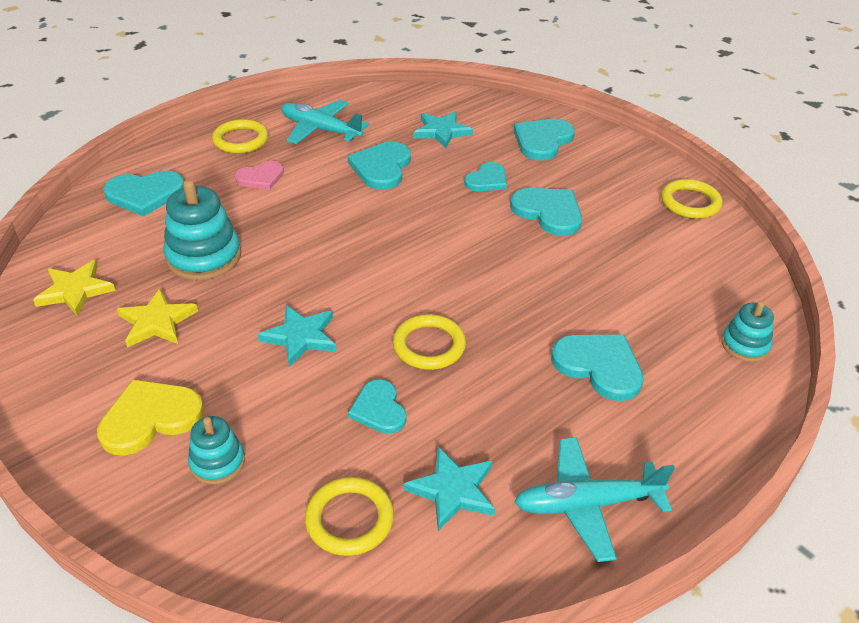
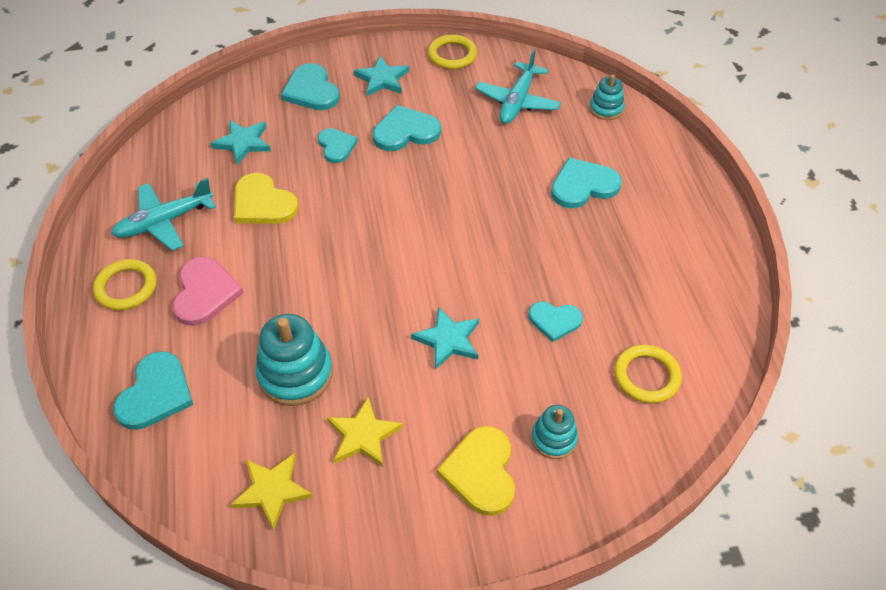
camera: 60 degrees left, 10 degrees up
(261, 177) = (205, 293): pink heart -> pink heart, size x1.52
(381, 167) = (263, 203): turquoise heart -> yellow heart
(429, 345) = (507, 265): yellow ring -> none
(452, 490) = (649, 310): turquoise star -> turquoise star (382, 79)
(586, 504) = (693, 249): turquoise plane -> turquoise plane (517, 101)

